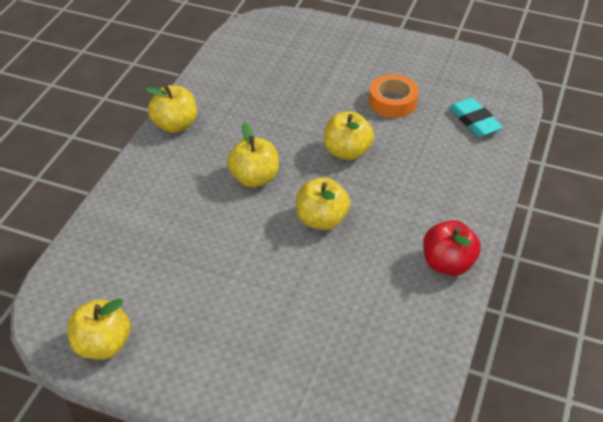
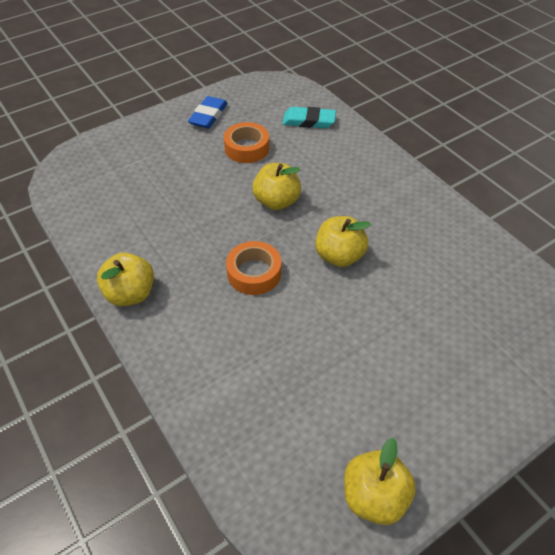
camera: 55 degrees left, 5 degrees up
(254, 178) = (254, 273): yellow apple -> orange tape
(407, 59) = (208, 115): none -> blue eraser
(448, 264) = (438, 211): red apple -> none

